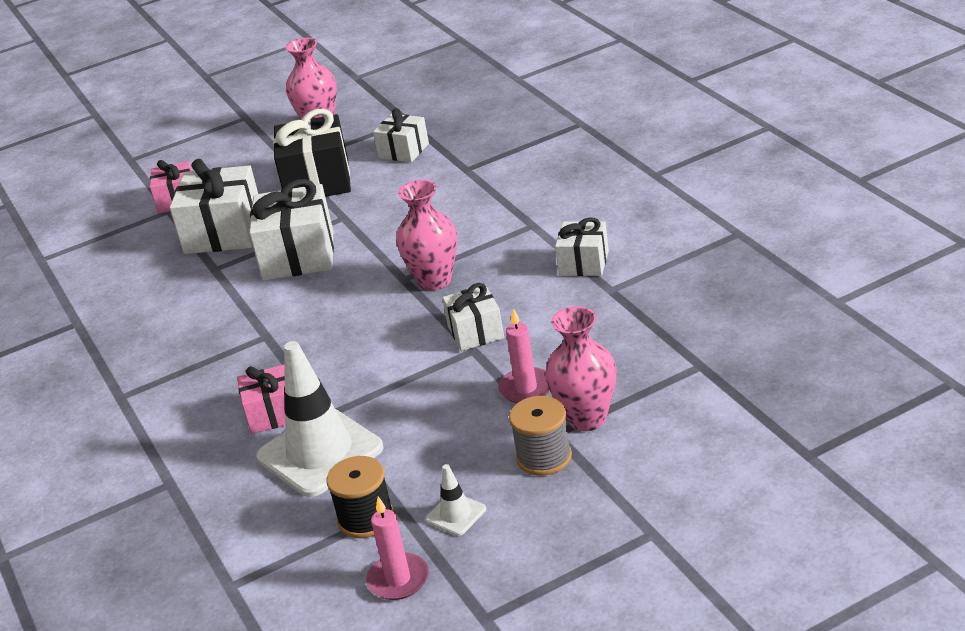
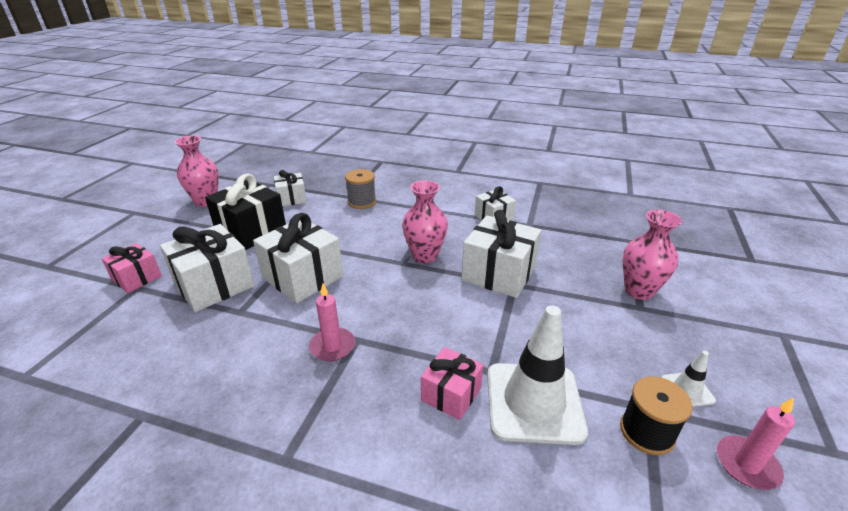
camera: 50 degrees left, 0 degrees up
(475, 332) = (498, 274): white gift -> white gift, size x1.71
(526, 388) = (581, 291): pink candle -> pink candle (332, 346)
(544, 457) = (661, 324): grey spool -> grey spool (362, 202)

